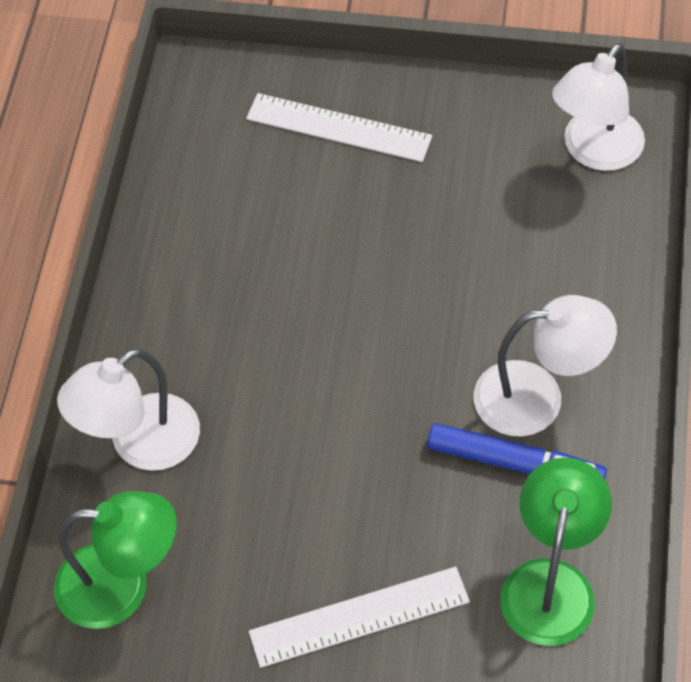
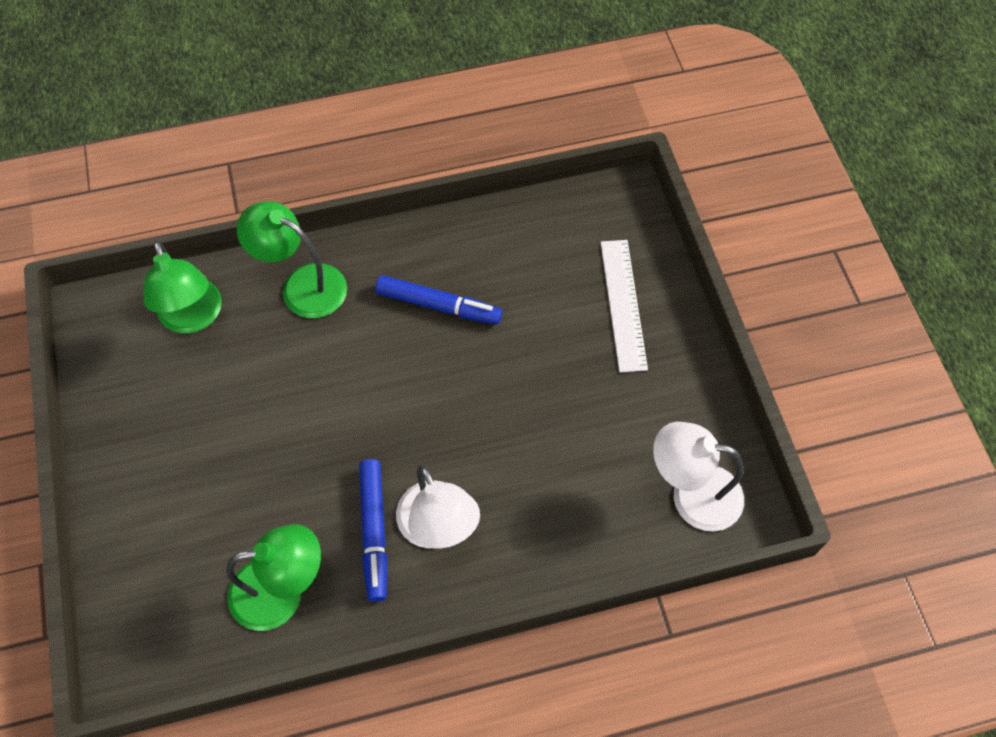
camera: 65 degrees right, 5 degrees up
(140, 444) = (302, 285): white lamp -> green lamp
(247, 306) = (438, 306): none -> blue marker
(359, 617) = (214, 470): white ruler -> none

